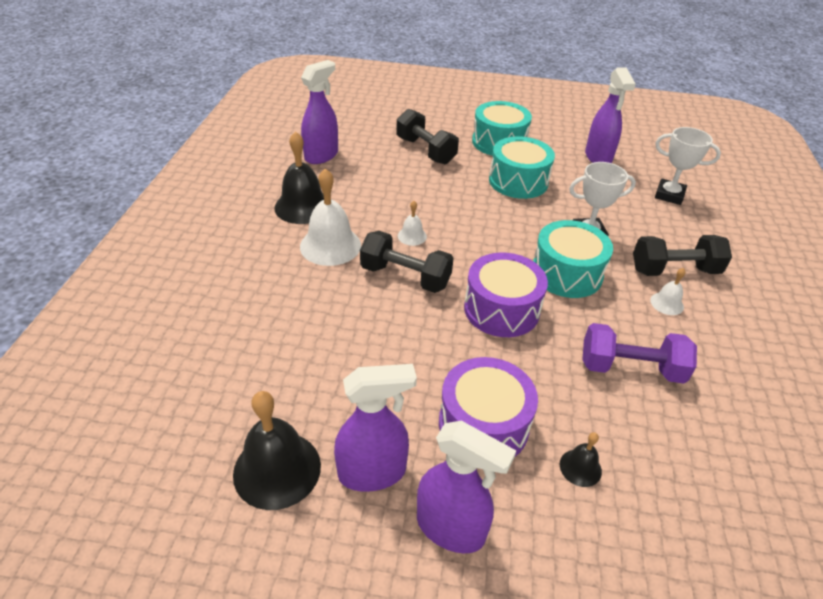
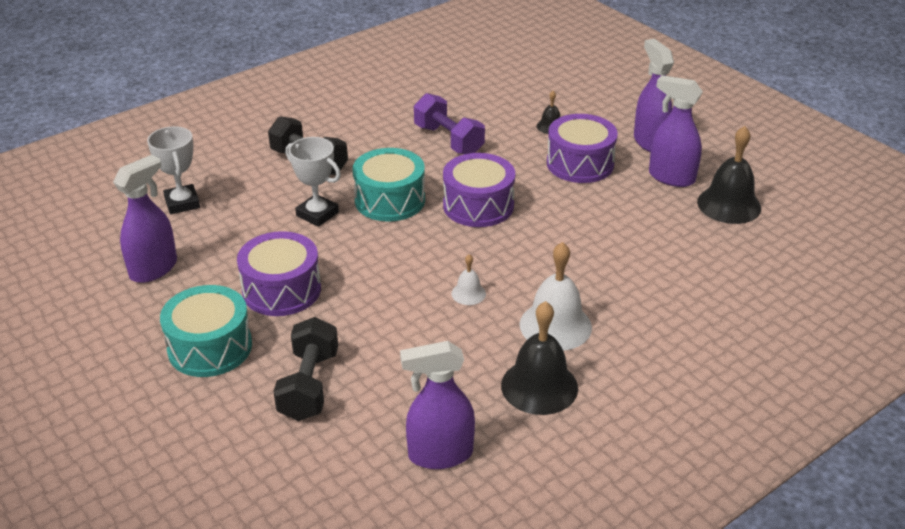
camera: 135 degrees left, 5 degrees down
(405, 277) = (520, 263): black dumbbell -> none
(518, 181) = (281, 290): turquoise drum -> purple drum
(667, 303) = (357, 151): white bell -> none

